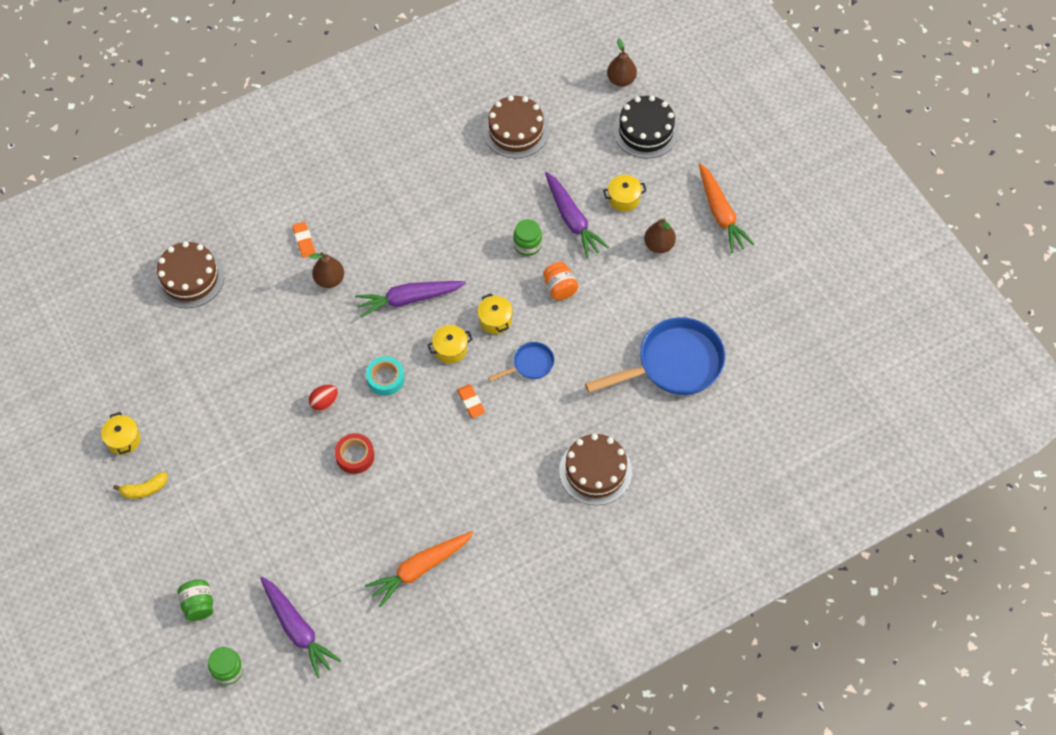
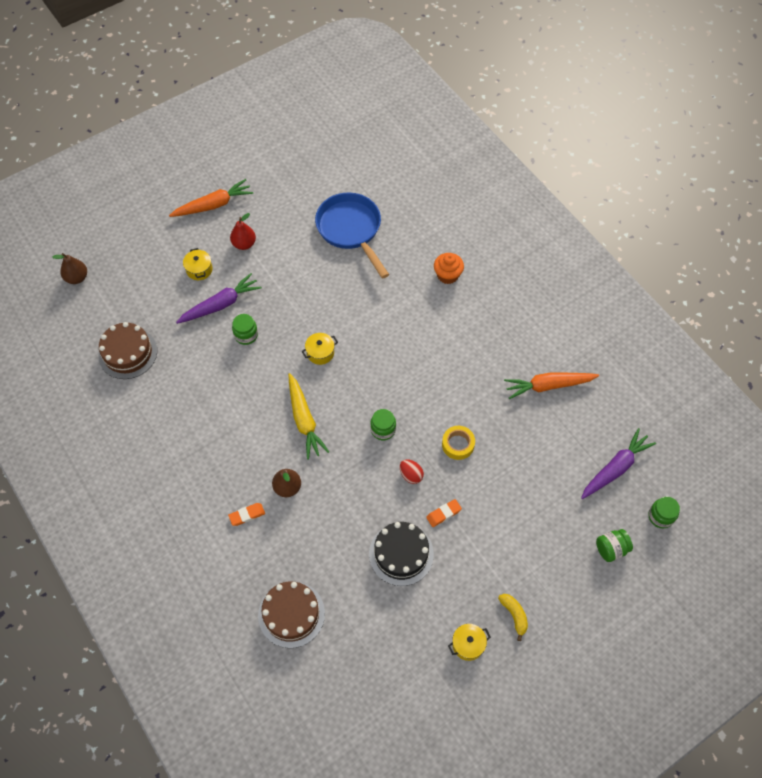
camera: 95 degrees left, 0 degrees up
(355, 456) = (458, 444): red tape -> yellow tape
(385, 378) = (383, 429): turquoise tape -> green jar
(408, 299) = (304, 420): purple carrot -> yellow carrot
(419, 569) = (548, 386): orange carrot -> orange carrot turned 120 degrees clockwise
(450, 349) = (350, 383): yellow pot -> none
(471, 402) = (398, 364): orange eraser -> orange eraser (443, 514)
(530, 364) = (360, 325): blue pan -> none
(560, 288) = (287, 309): orange jar -> none
(595, 471) = (447, 275): brown cake -> orange cupcake
(645, 131) = (131, 258): black cake -> black cake (401, 554)
(659, 245) = (244, 244): brown pear -> red pear

